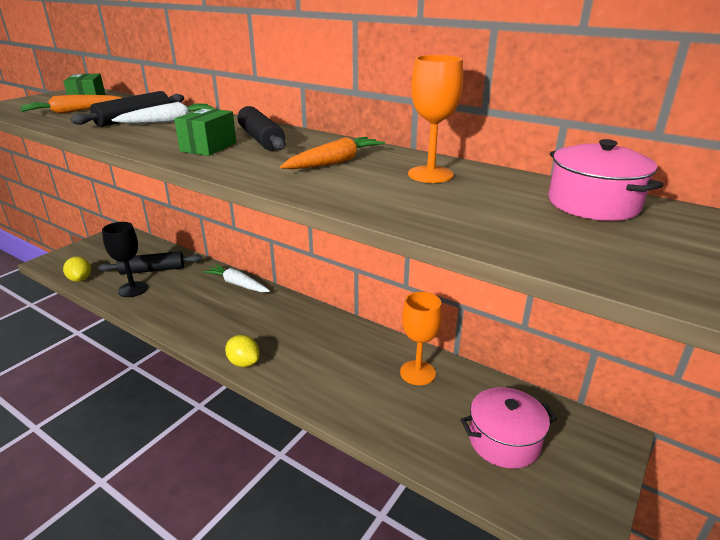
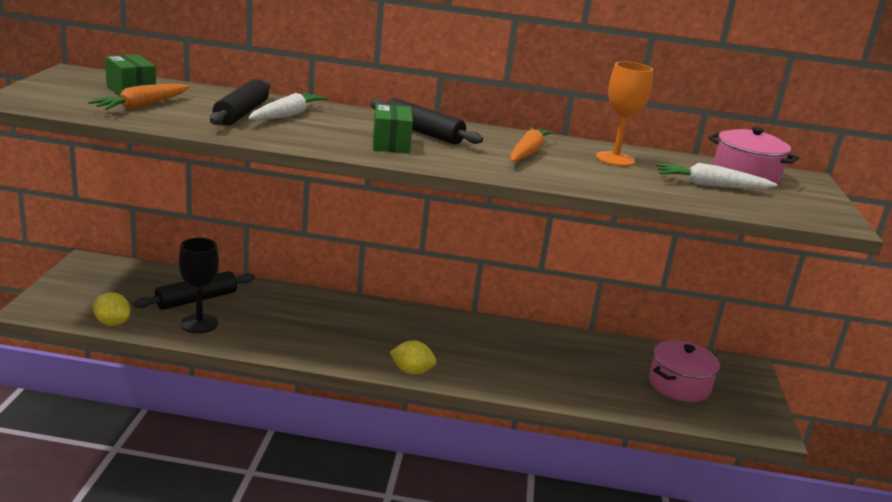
camera: 30 degrees left, 5 degrees down
(238, 284) = (320, 300): white carrot -> white carrot (710, 185)
(417, 373) = (574, 350): orange goblet -> none

